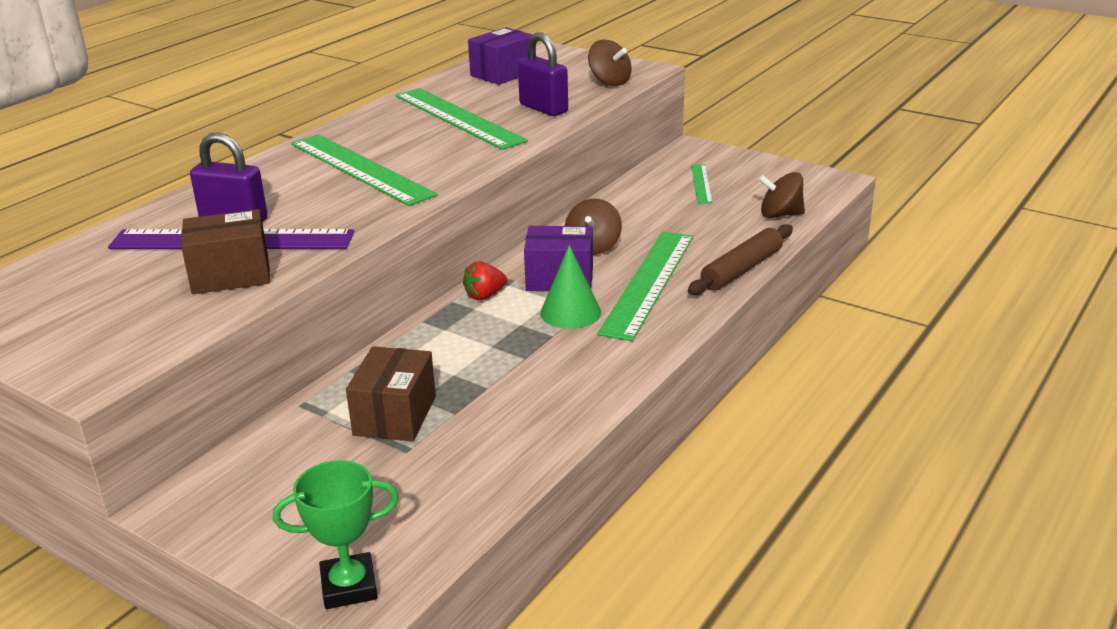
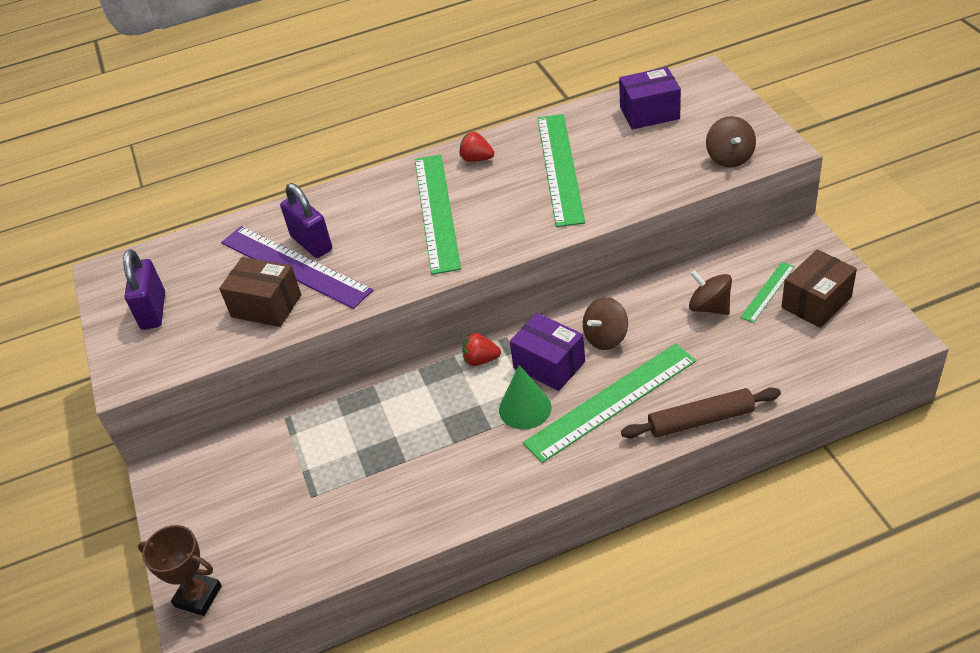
camera: 40 degrees right, 15 degrees up
(349, 586) = (198, 596): green trophy -> brown trophy
(362, 130) = (477, 159): none -> red strawberry
(395, 416) = (330, 458): brown box -> brown box (816, 302)
(543, 108) = (638, 179): purple padlock -> purple padlock (153, 311)
(780, 215) = (800, 364): brown spinning top -> brown spinning top (709, 307)

